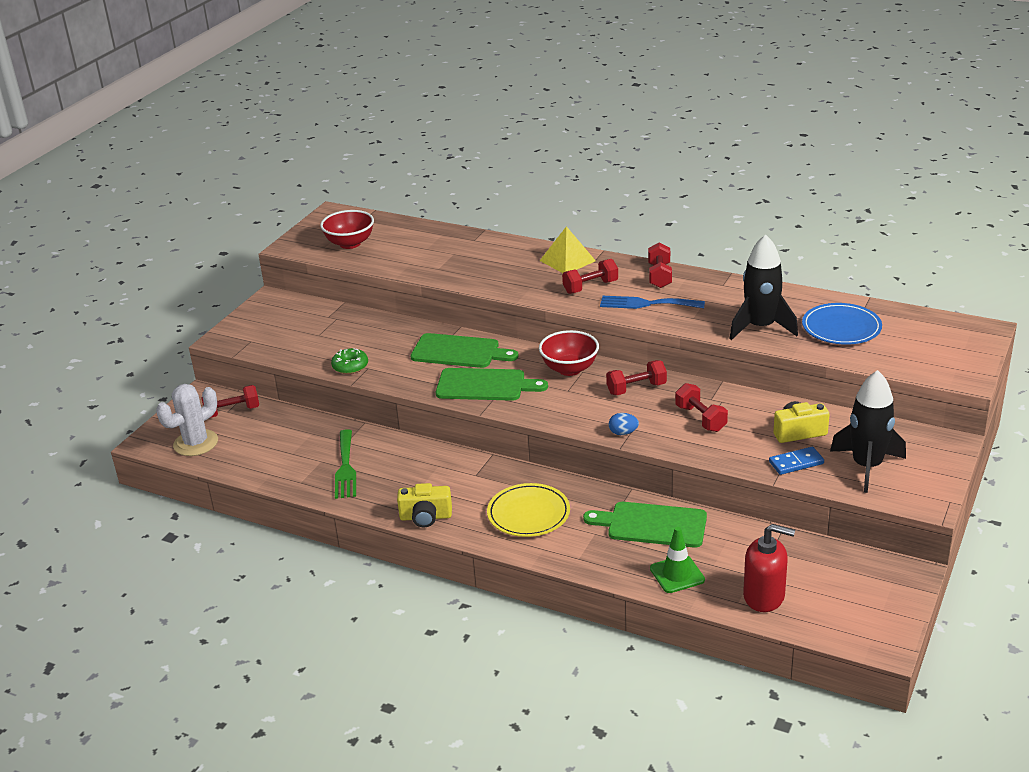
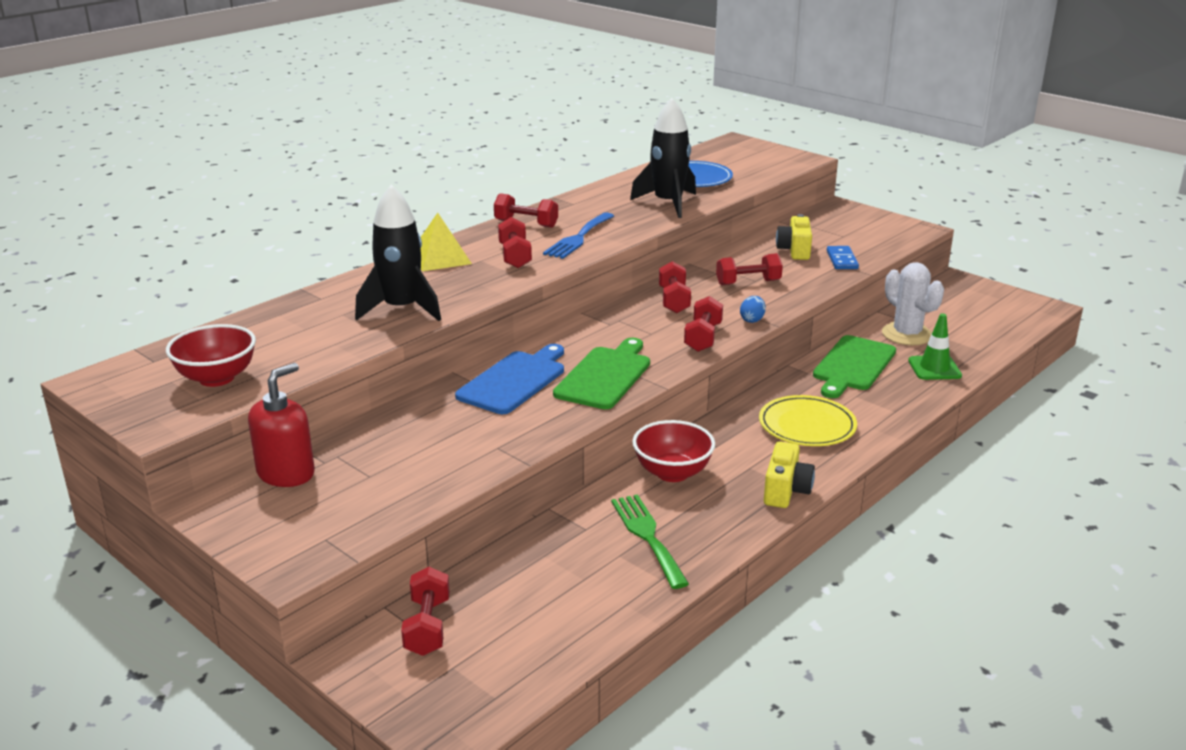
camera: 75 degrees left, 5 degrees down
(196, 443) = (491, 675): white cactus -> white cactus (907, 334)
(345, 467) = (647, 536): green fork -> green fork turned 120 degrees counterclockwise
(350, 366) = (482, 460): green donut -> none
(459, 352) = (514, 381): green cutting board -> blue cutting board
(569, 369) = (608, 325): red bowl -> red bowl (672, 473)
(574, 415) = (703, 337): none -> red dumbbell
(764, 596) = (975, 338): red soap dispenser -> red soap dispenser (286, 473)
(867, 466) = (859, 237): black rocket -> black rocket (401, 309)

